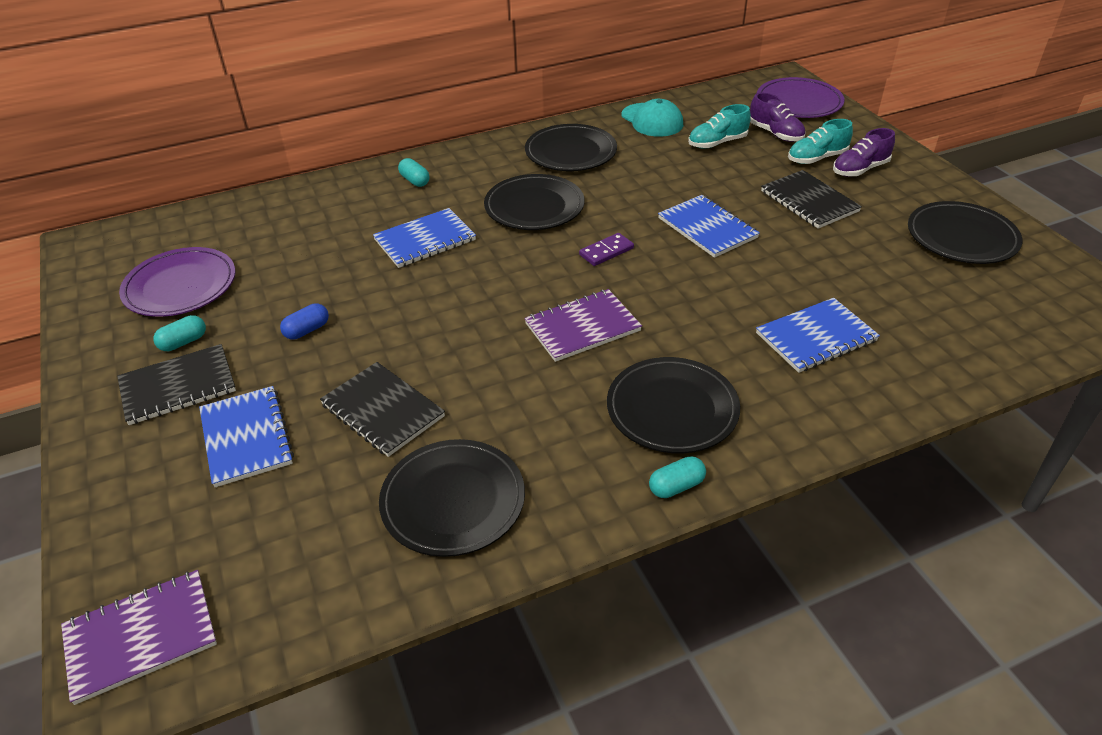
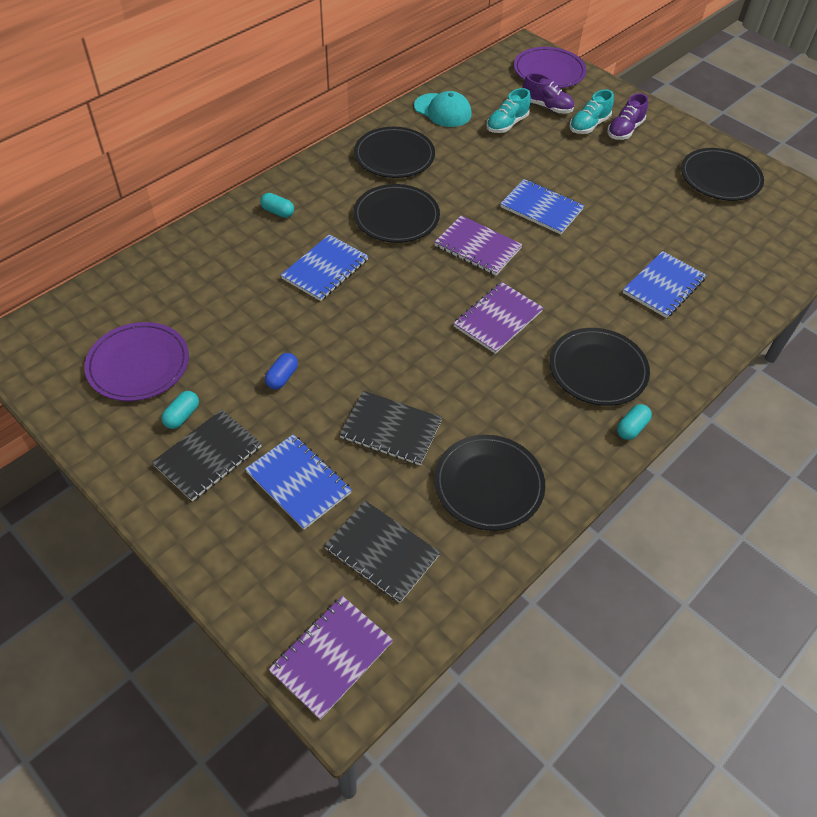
camera: 25 degrees left, 10 degrees up
(606, 252) = (477, 247): purple domino -> purple notebook
(809, 201) = (602, 167): black notebook -> black notebook (382, 552)

